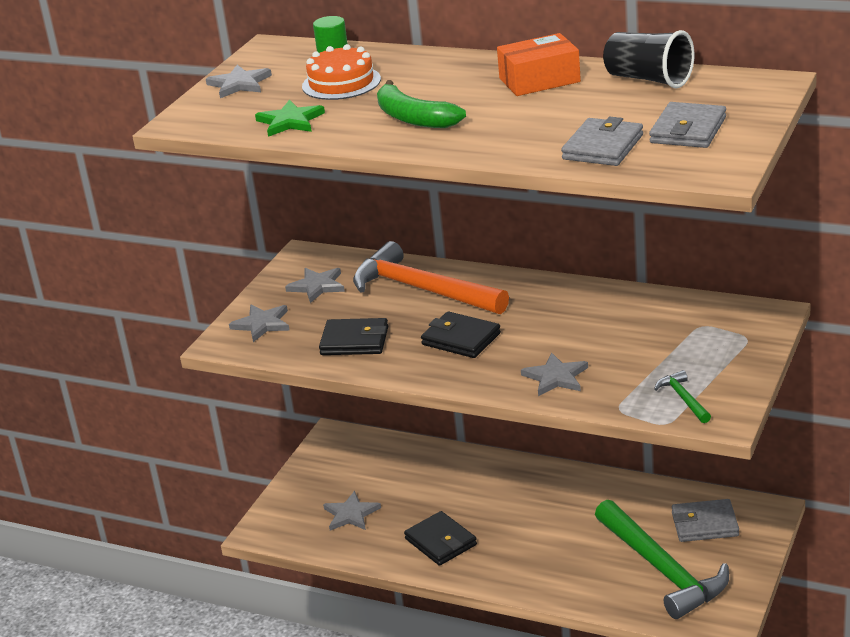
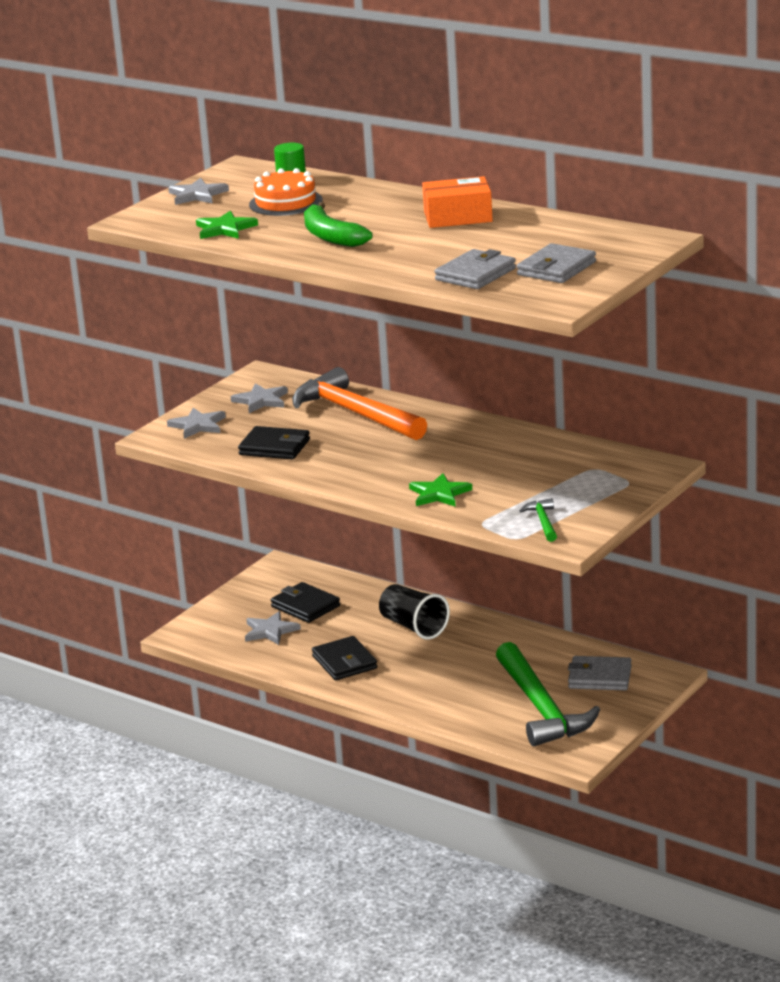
camera: 10 degrees right, 5 degrees down
(461, 339) = (370, 456): black wallet -> black wallet (305, 606)
(556, 377) = (439, 494): grey star -> green star
(649, 79) = (552, 226): black cup -> black cup (413, 627)

